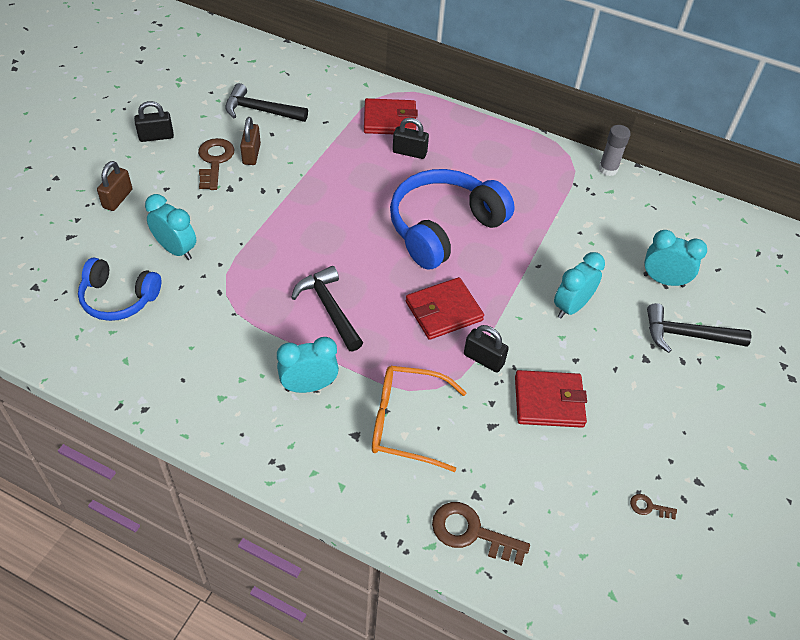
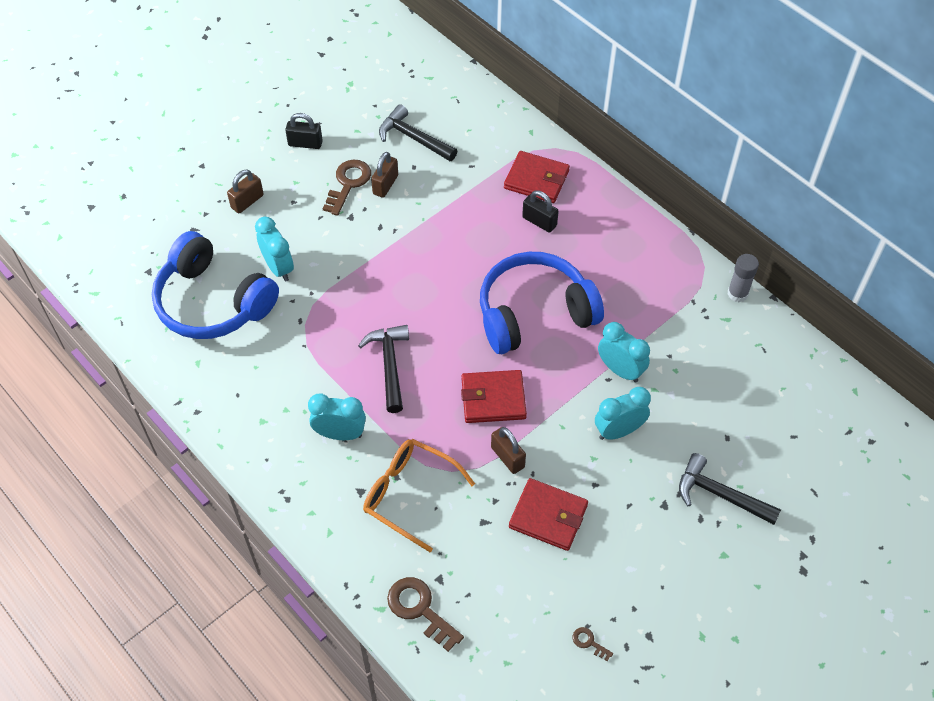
camera: 25 degrees right, 5 degrees up
(119, 298) = (213, 302): blue headphones -> blue headphones, size x1.67
(483, 359) = (507, 457): black padlock -> brown padlock
(663, 280) = (728, 431): turquoise clock -> turquoise clock (620, 370)

